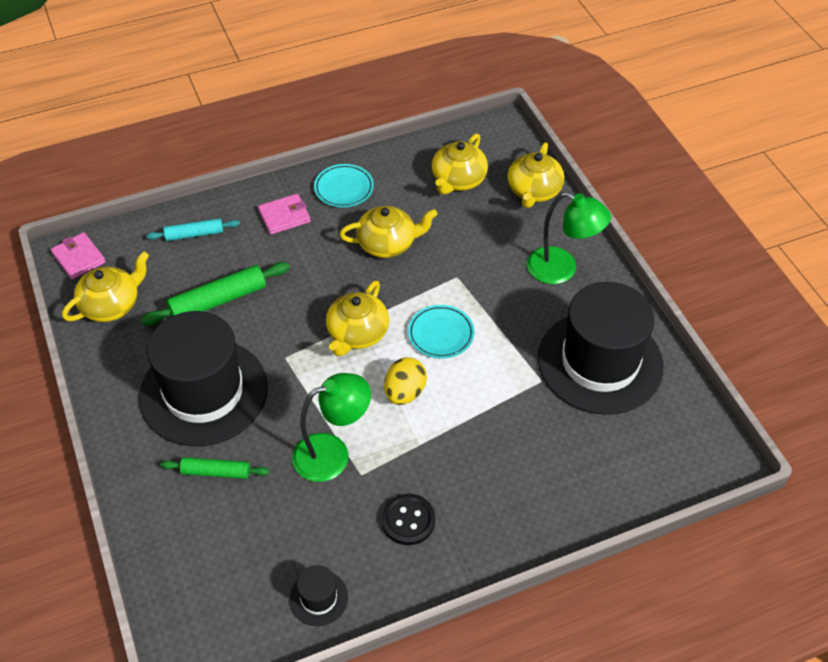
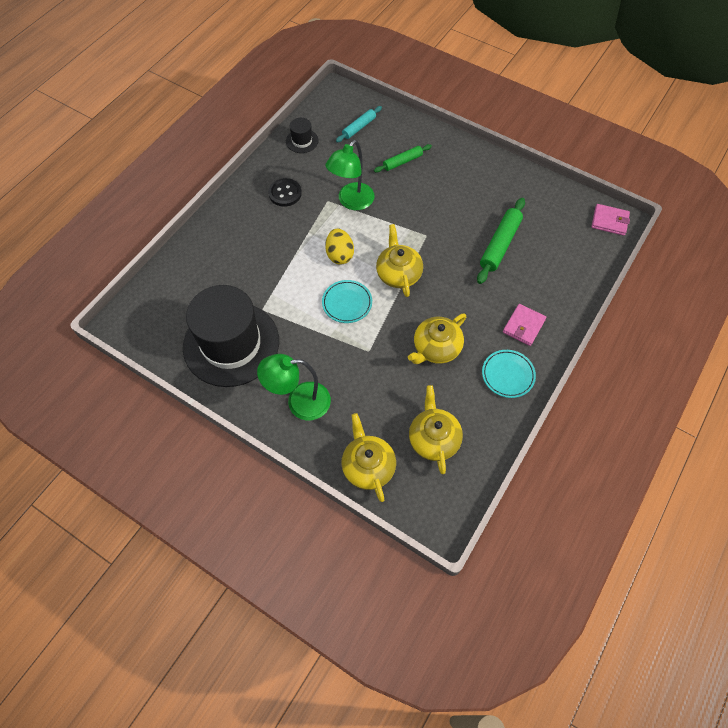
camera: 145 degrees right, 10 degrees up
(112, 305) = (555, 207): yellow teapot -> none
(194, 234) = (564, 277): turquoise rolling pin -> turquoise rolling pin (359, 127)
(204, 392) = (450, 193): black hat -> none

